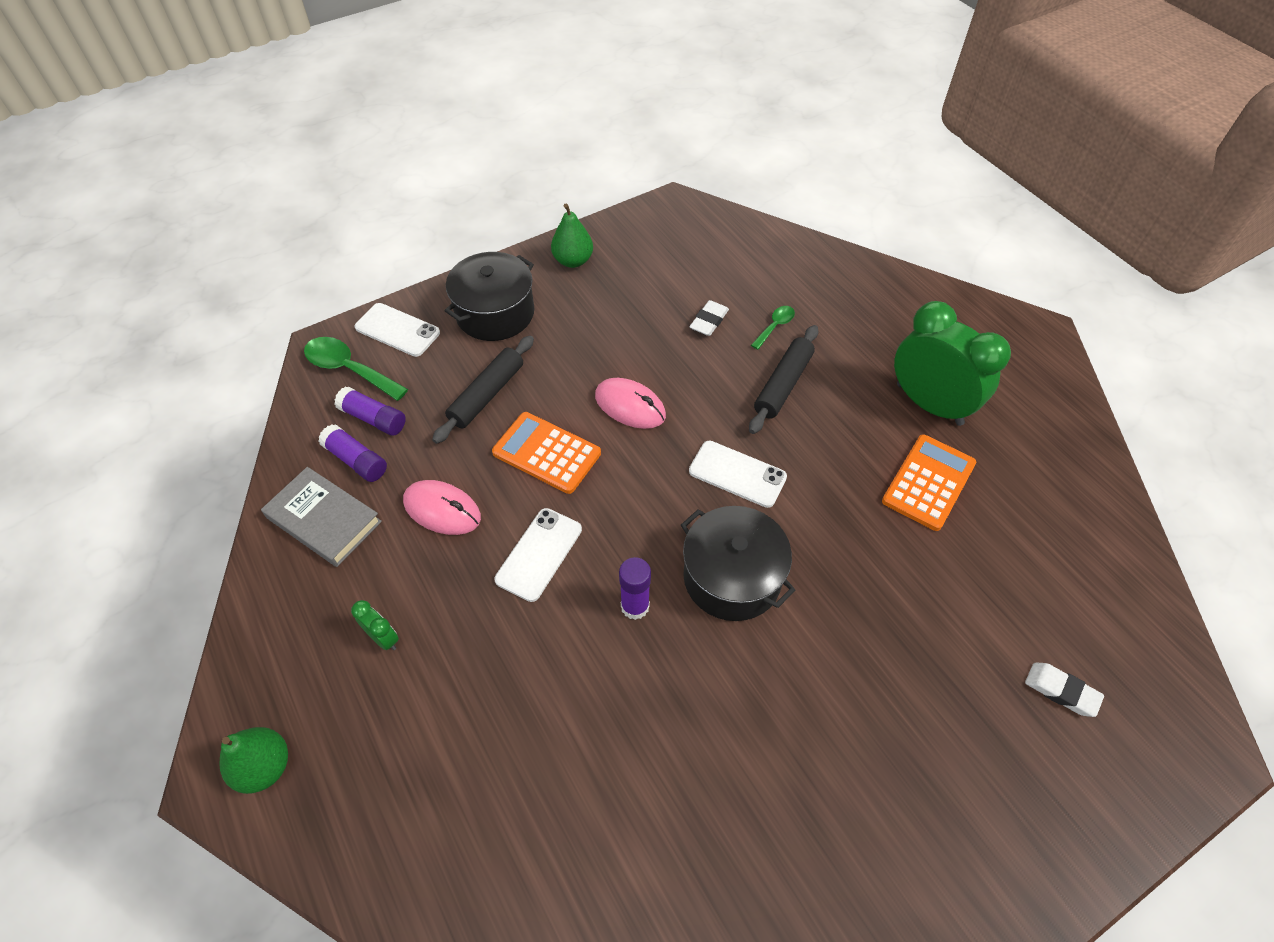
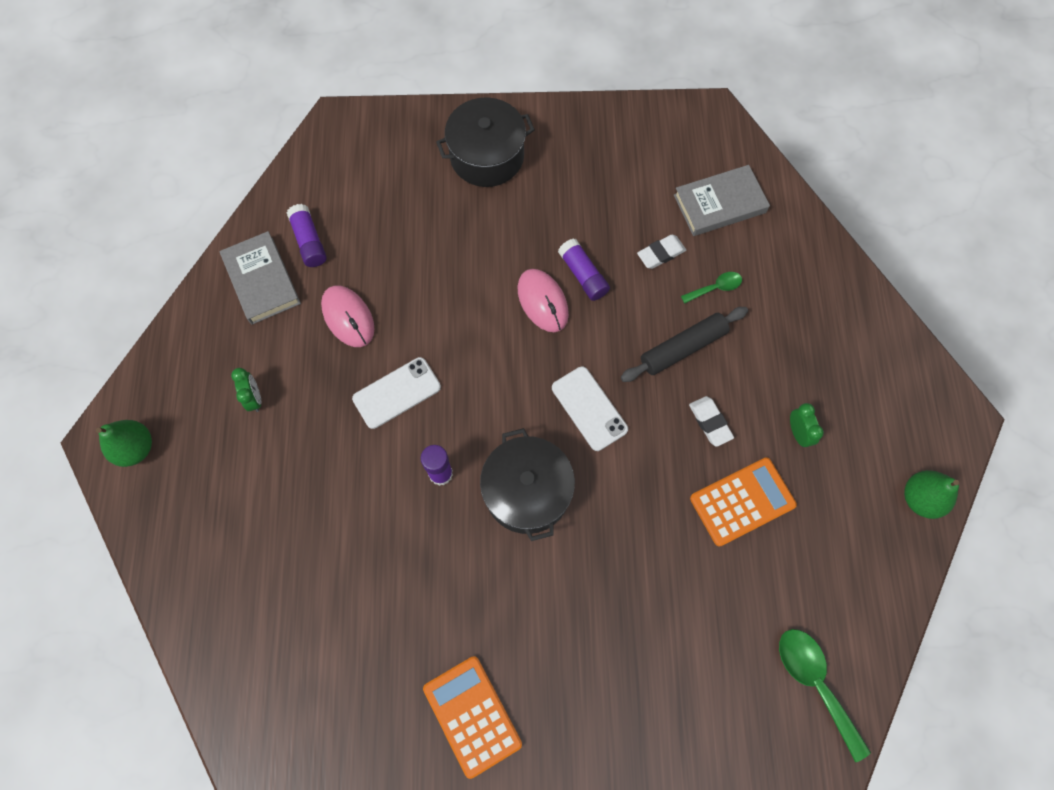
camera: 30 degrees right, 15 degrees up
(349, 369) = (345, 154): green spoon -> green spoon (814, 683)
(373, 418) = (340, 210): purple glue stick -> purple glue stick (583, 275)
(397, 330) = (401, 135): white phone -> none
(487, 395) = (436, 233): black rolling pin -> none
(547, 453) = (452, 309): orange calculator -> orange calculator (472, 715)
(573, 261) = (582, 134): green pear -> green pear (920, 498)
(730, 264) = (719, 204): none -> grey book
(929, 404) = (798, 433): green clock -> green clock, size x0.41
(1061, 691) = (716, 725): white eraser -> white eraser (710, 422)

